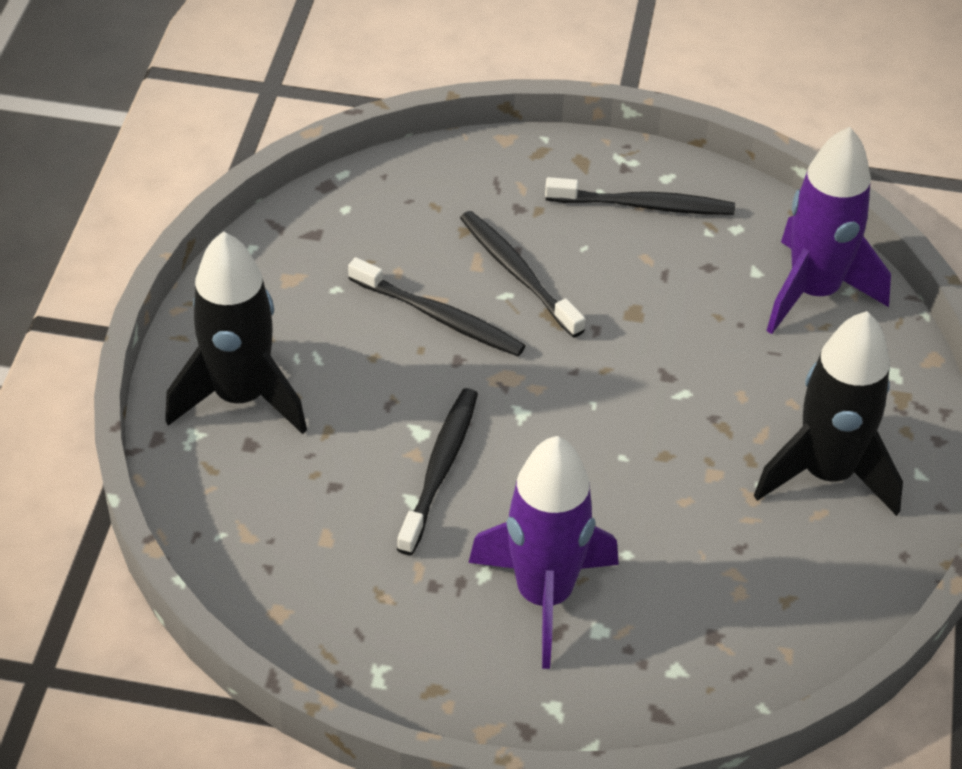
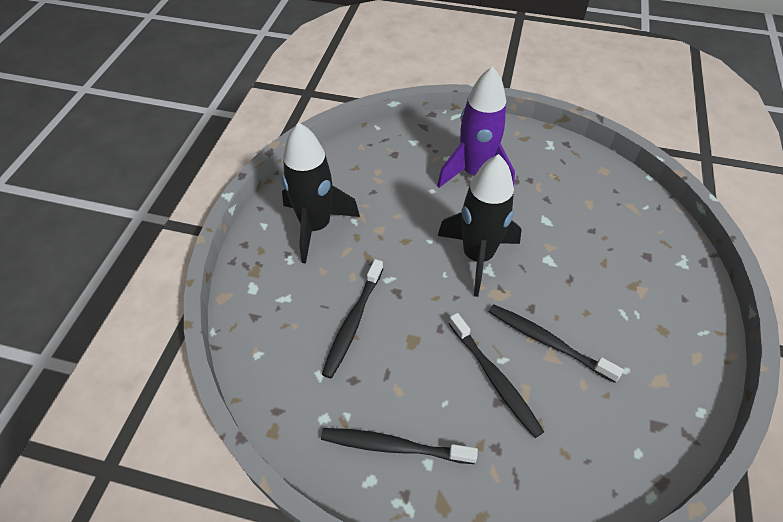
camera: 175 degrees left, 5 degrees up
(241, 397) = (663, 286): black rocket -> black rocket (477, 256)
(440, 469) = (534, 237): black toothbrush -> black toothbrush (353, 322)
(814, 292) = (283, 353): purple rocket -> none

